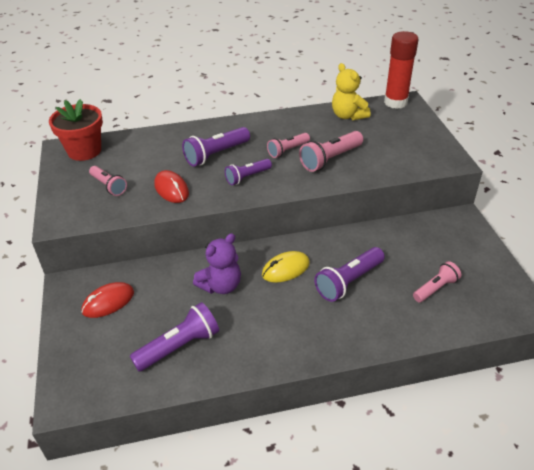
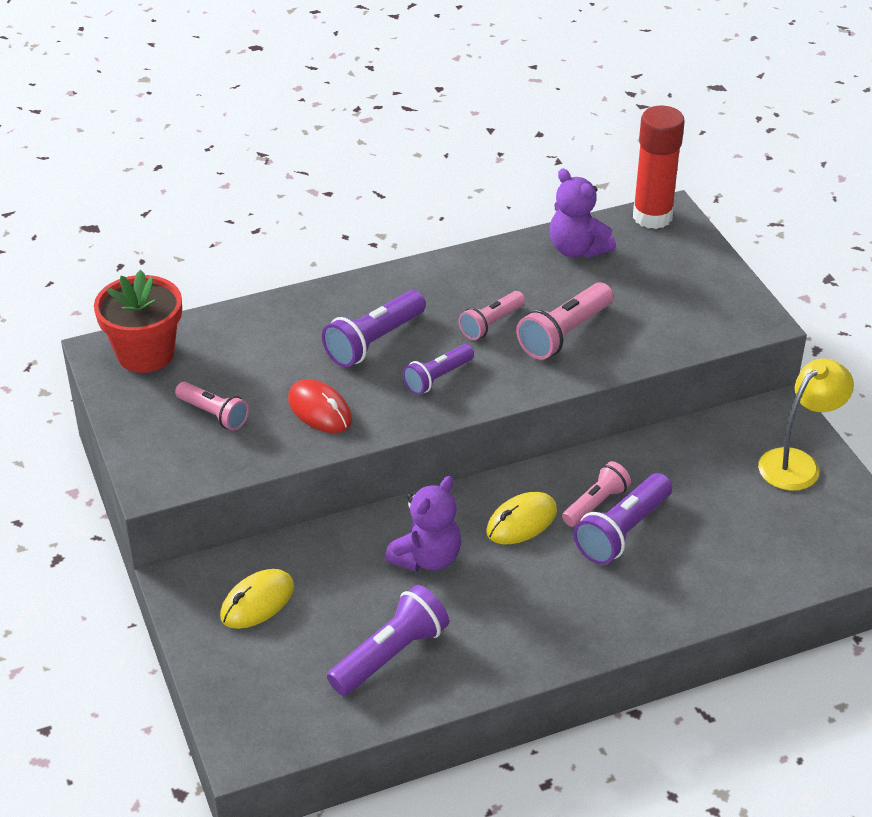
camera: 10 degrees left, 0 degrees up
(108, 302) = (257, 602): red mouse -> yellow mouse
(348, 116) = (577, 249): yellow teddy bear -> purple teddy bear
(435, 288) = (754, 528): pink flashlight -> pink flashlight (596, 504)
(469, 250) = (797, 463): none -> yellow lamp

